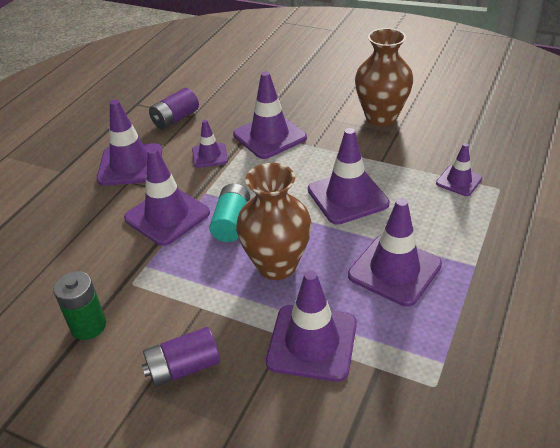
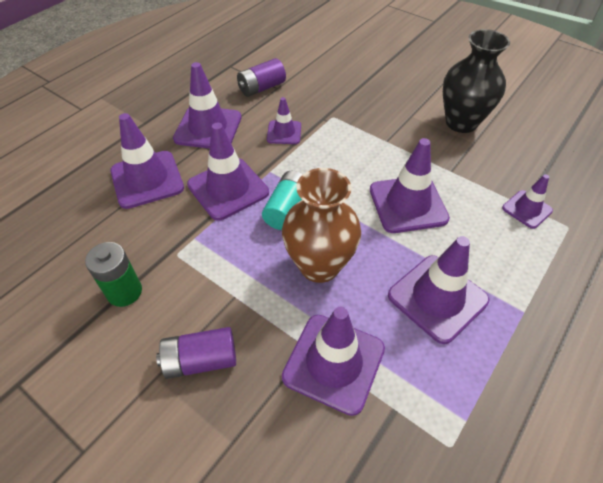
camera: 10 degrees right, 10 degrees up
(269, 136) = (346, 123): purple traffic cone -> purple traffic cone (147, 179)
(381, 117) = (461, 122): brown vase -> black vase

